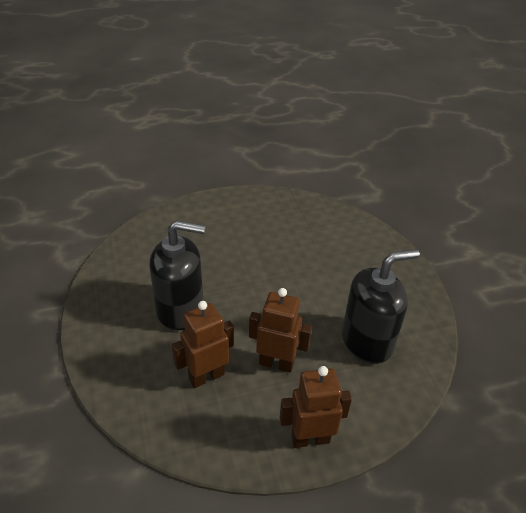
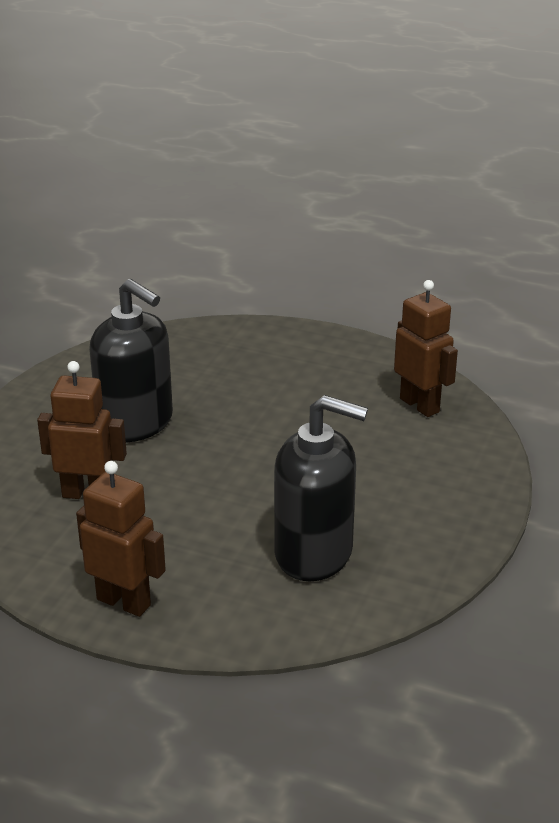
camera: 40 degrees right, 10 degrees down
(276, 363) = (176, 520): brown robot -> brown robot (420, 405)

